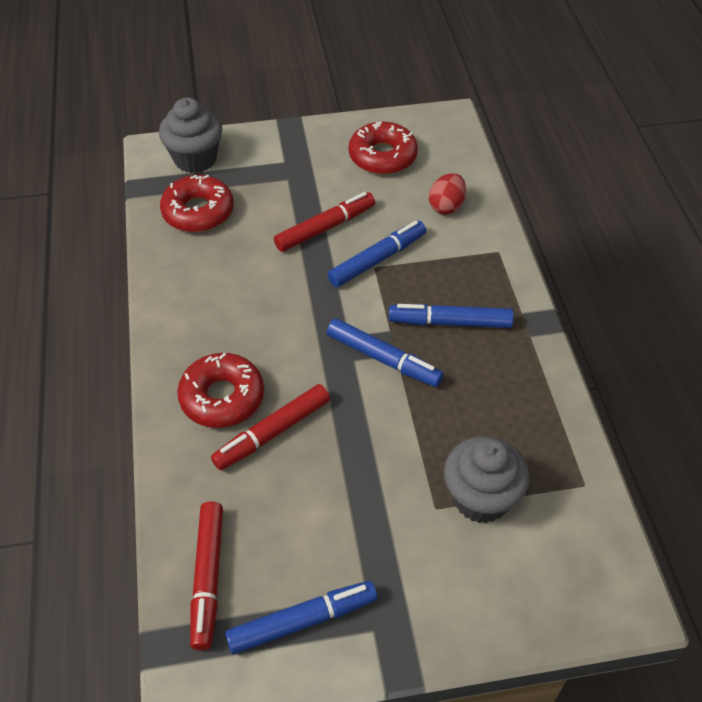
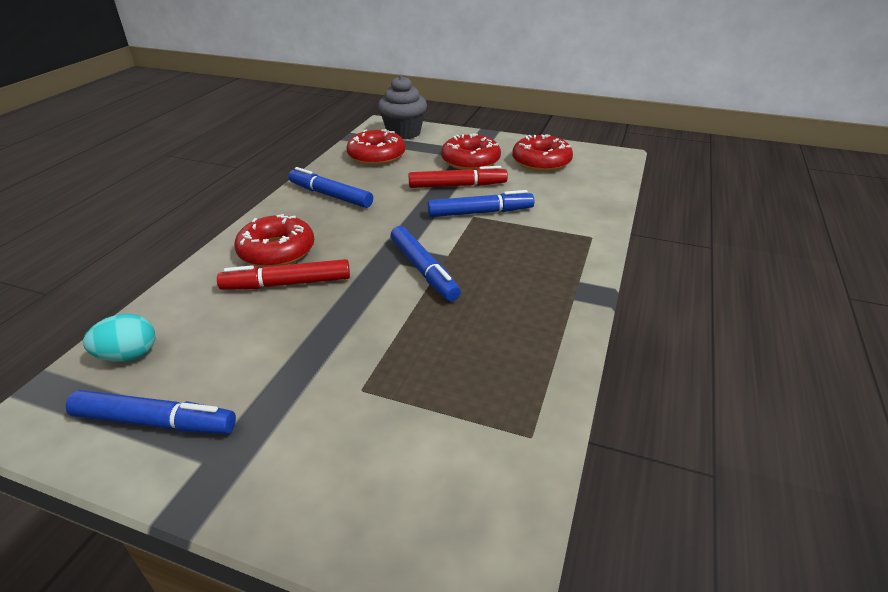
camera: 30 degrees right, 15 degrees down
(208, 578) = (129, 355): red marker -> turquoise egg
(309, 182) = (470, 161): none -> red donut
(446, 206) = (568, 199): red egg -> none
(450, 322) = (504, 266): blue marker -> blue marker (330, 195)
(481, 498) = (411, 400): grey cupcake -> none

